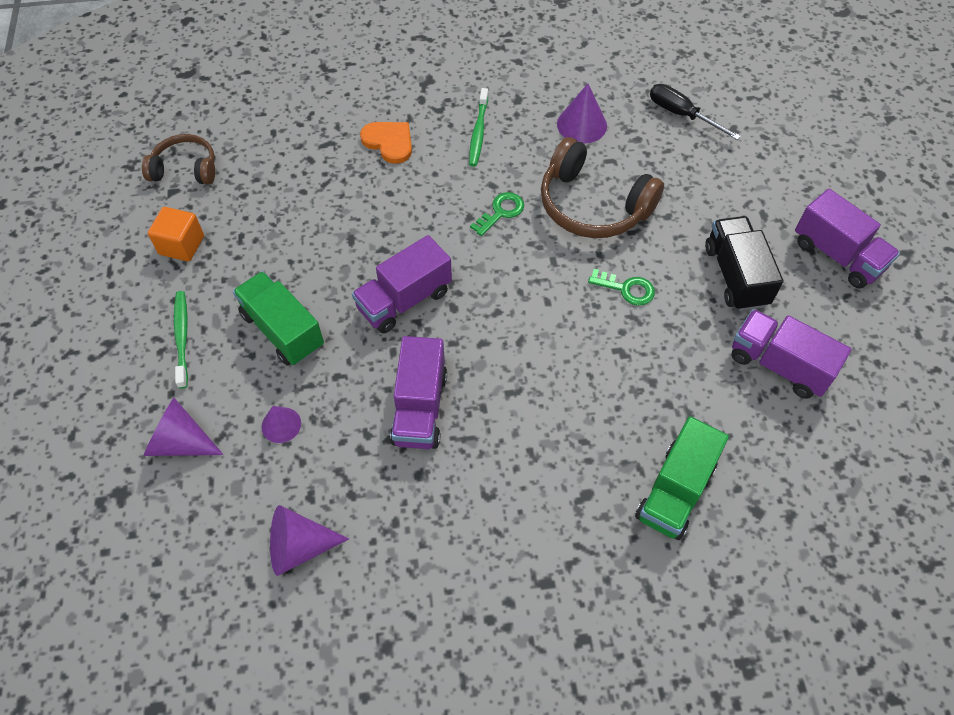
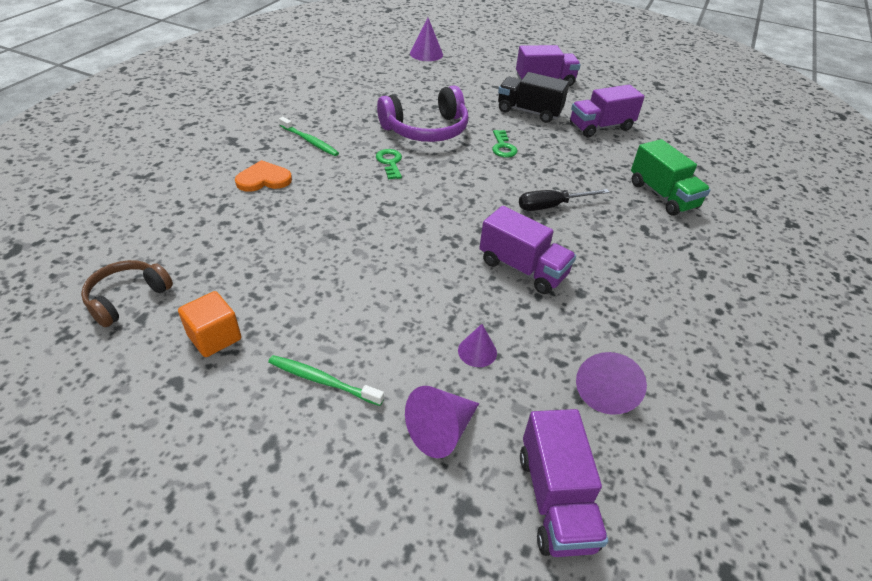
camera: 60 degrees left, 15 degrees down
(283, 330) = (382, 310): green truck -> none
(404, 300) = (419, 235): purple truck -> purple truck (555, 499)
(582, 124) = (357, 105): purple cone -> purple cone (426, 54)
(593, 205) = (426, 130): brown headphones -> purple headphones
(626, 289) = (503, 147): green key -> green key turned 120 degrees clockwise
(681, 115) = (395, 75): black screwdriver -> black screwdriver (551, 206)

